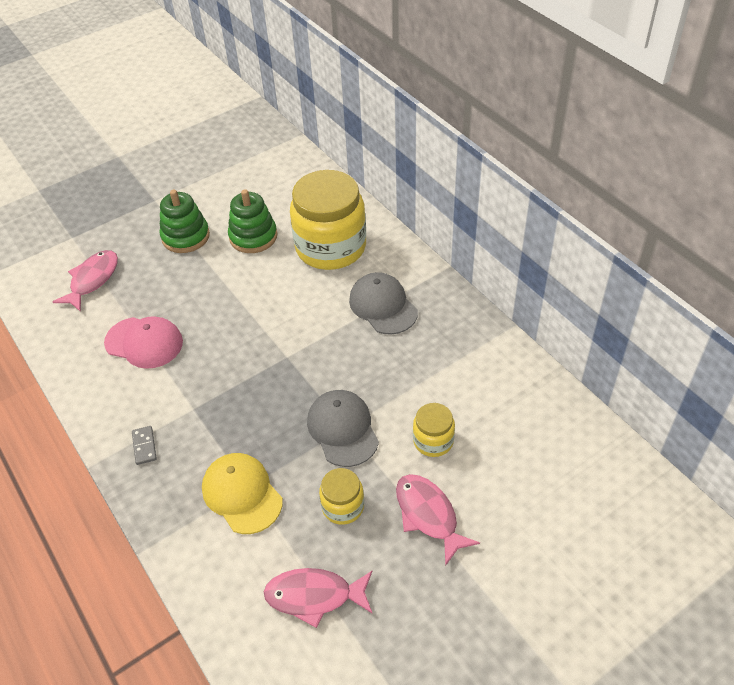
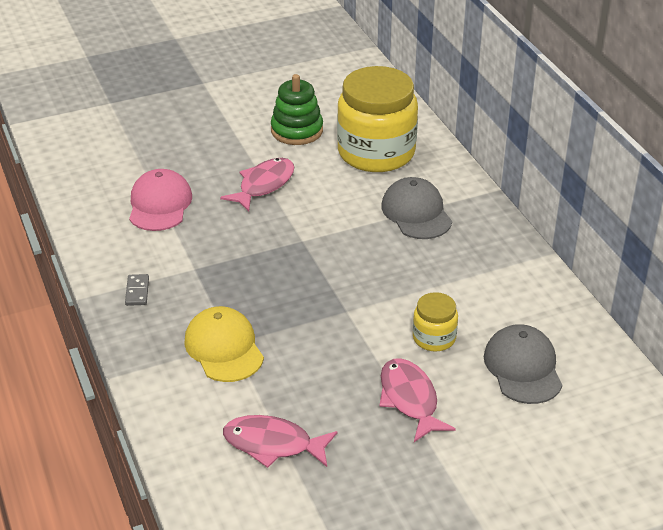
camera: 10 degrees right, 10 degrees down
(92, 280) = (121, 142): pink fish -> pink fish (263, 185)
(144, 342) = (160, 204): pink cap -> pink cap turned 120 degrees counterclockwise
(185, 236) = (226, 120): green stacking toy -> none
(343, 429) = (342, 312): grey cap -> grey cap (523, 368)
(343, 506) = (323, 376): yellow jar -> none

